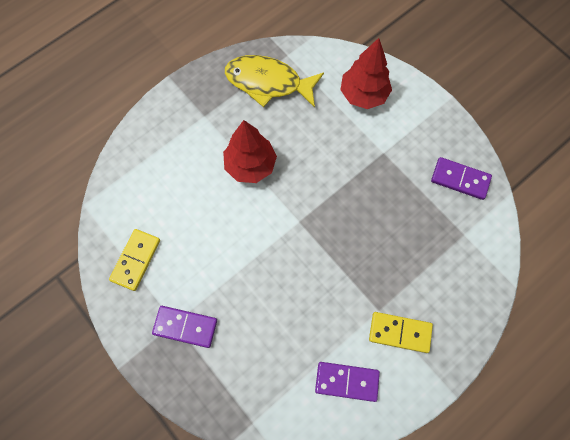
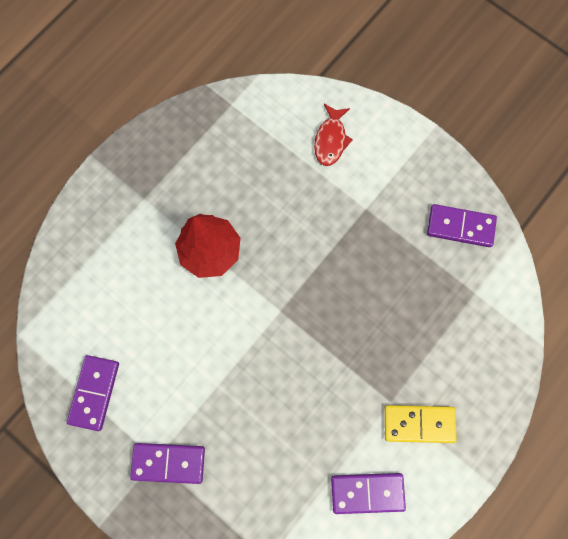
camera: 10 degrees left, 5 degrees up
(136, 260) = (94, 392): yellow domino -> purple domino
(268, 82) = (214, 143): yellow fish -> none
(363, 94) = (330, 140): red tree -> red fish

